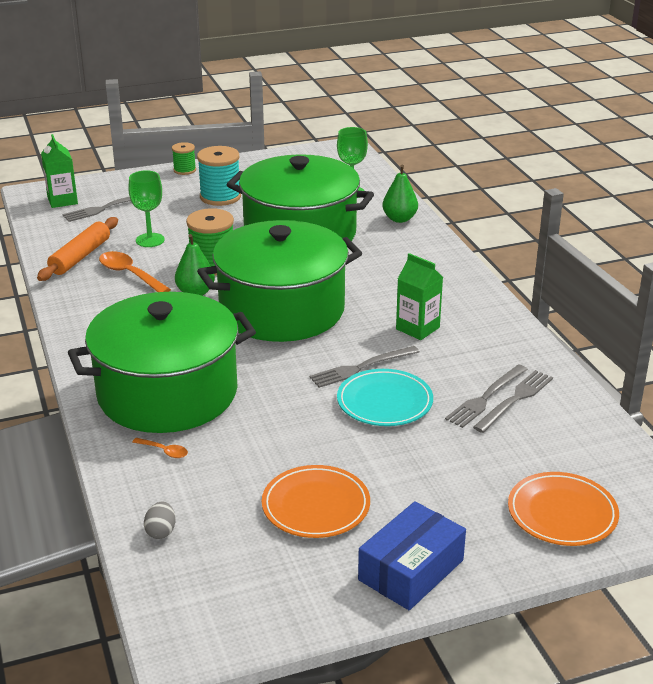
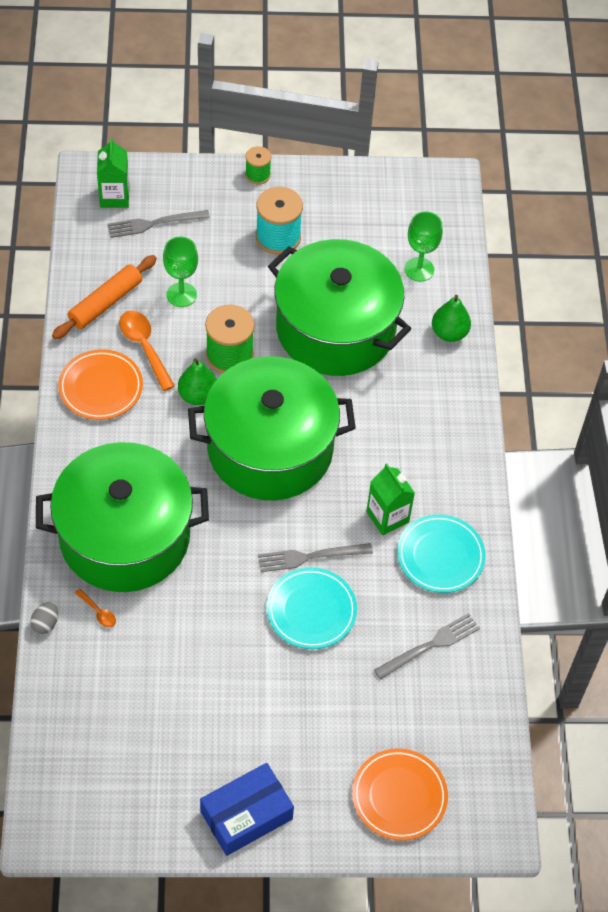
camera: 15 degrees right, 25 degrees up
(161, 531) = (66, 706): grey egg -> grey egg (45, 623)
(316, 506) = (199, 719): orange plate -> orange plate (101, 387)
(483, 342) = (440, 556): none -> turquoise plate
(485, 398) = (405, 634): grey fork -> none

